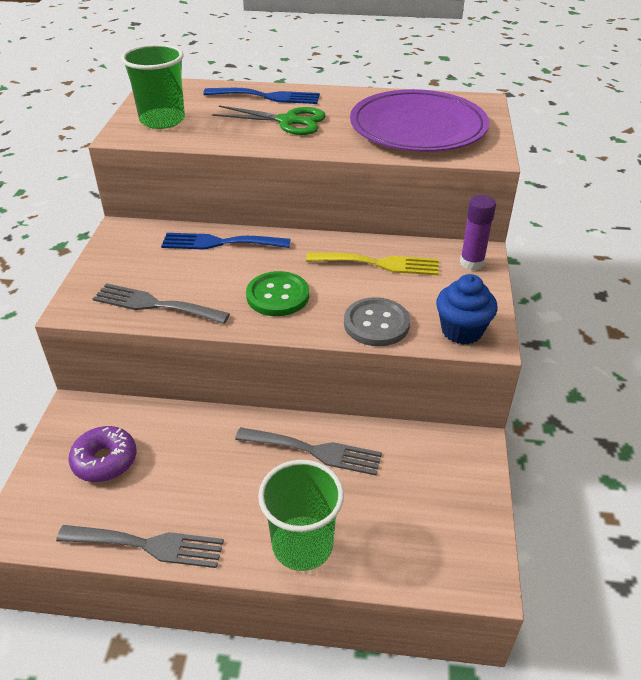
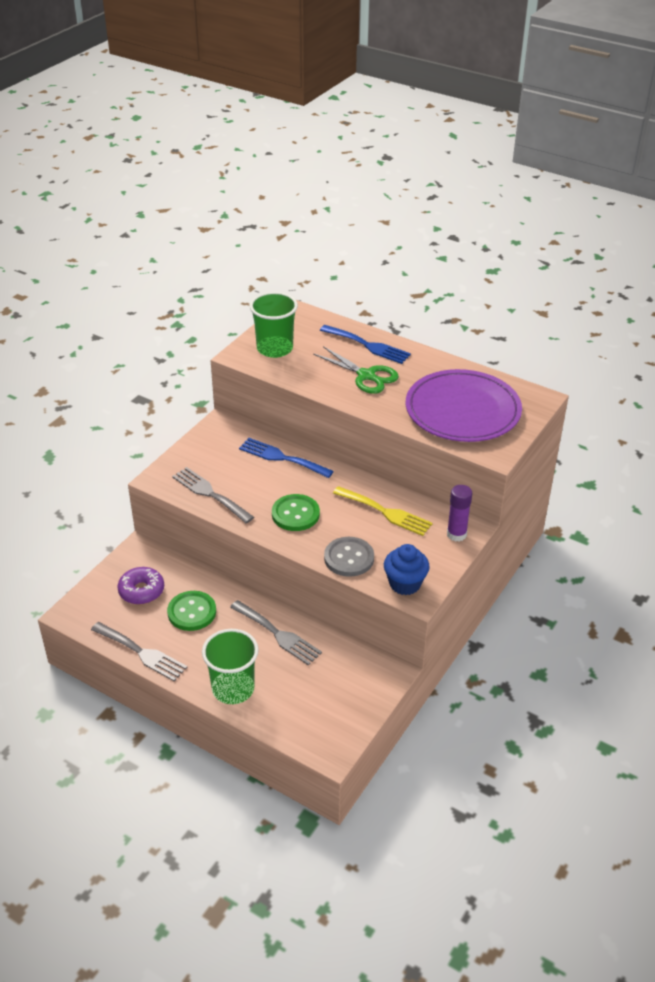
camera: 25 degrees right, 0 degrees up
(188, 464) = (192, 612): none -> green button

